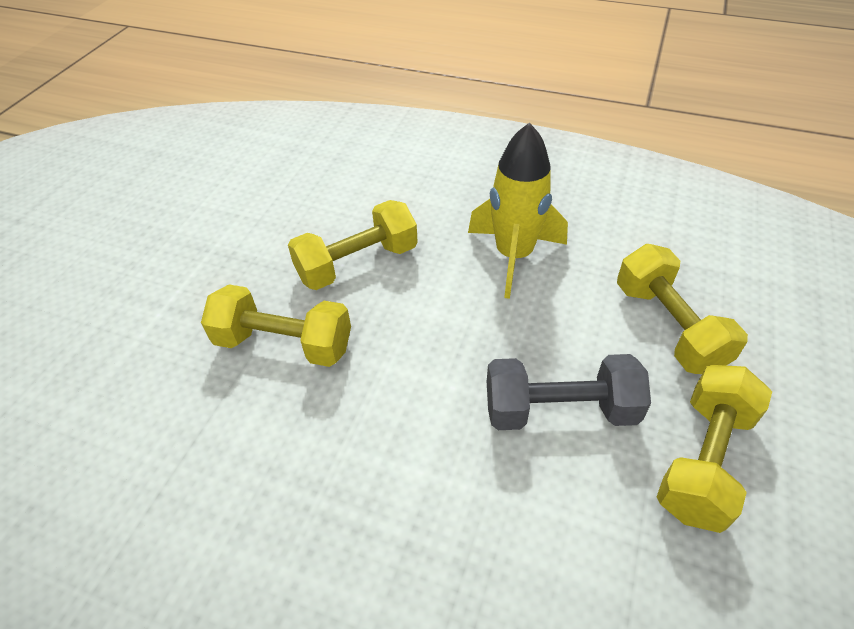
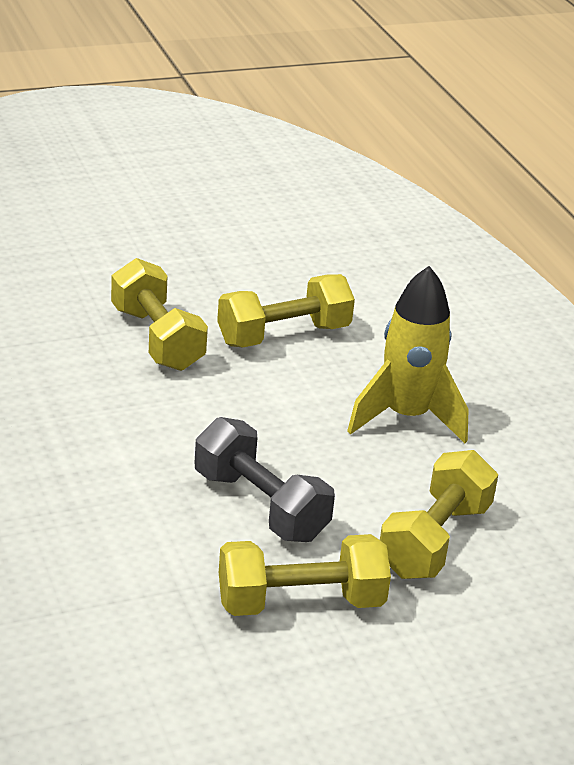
camera: 45 degrees right, 15 degrees down
(357, 263) = (283, 335): yellow dumbbell -> yellow dumbbell turned 45 degrees counterclockwise

